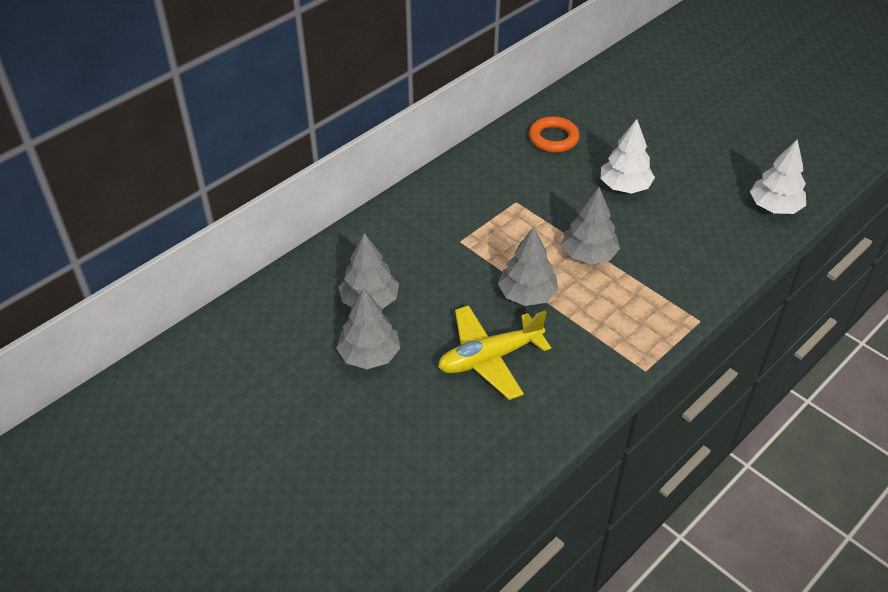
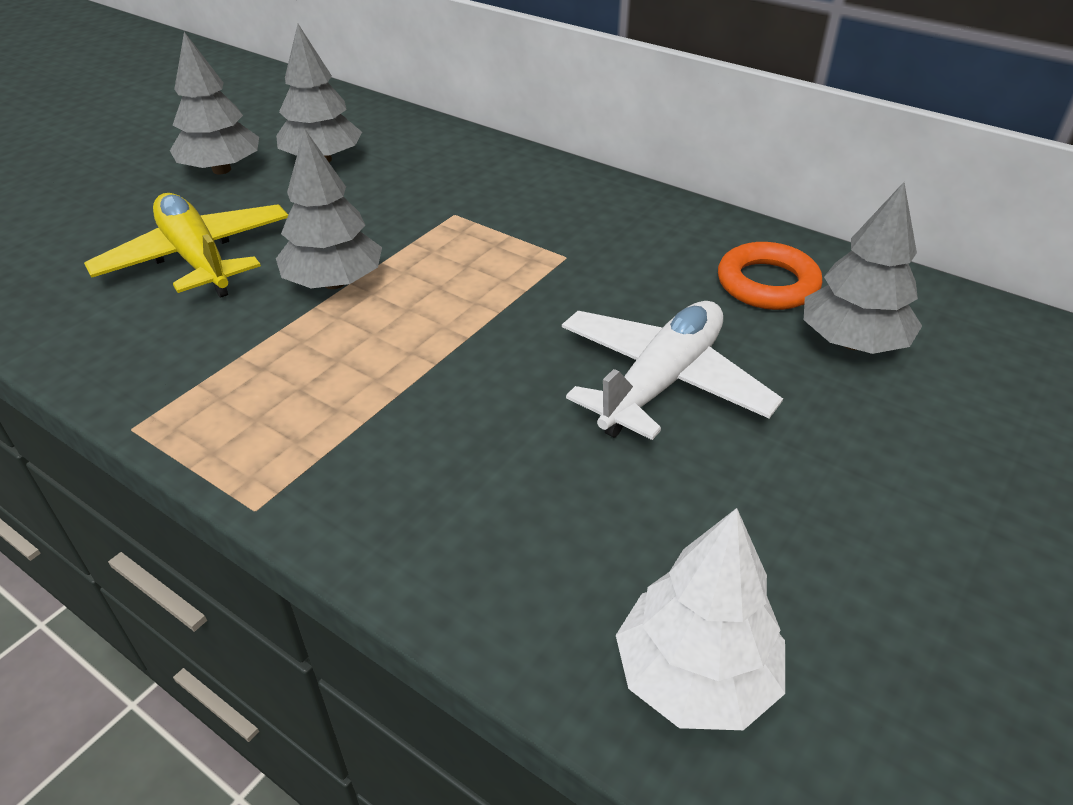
camera: 80 degrees right, 5 degrees down
(588, 254) = (442, 343): grey tree -> grey tree (852, 342)
(624, 186) = (662, 382): white tree -> white plane

